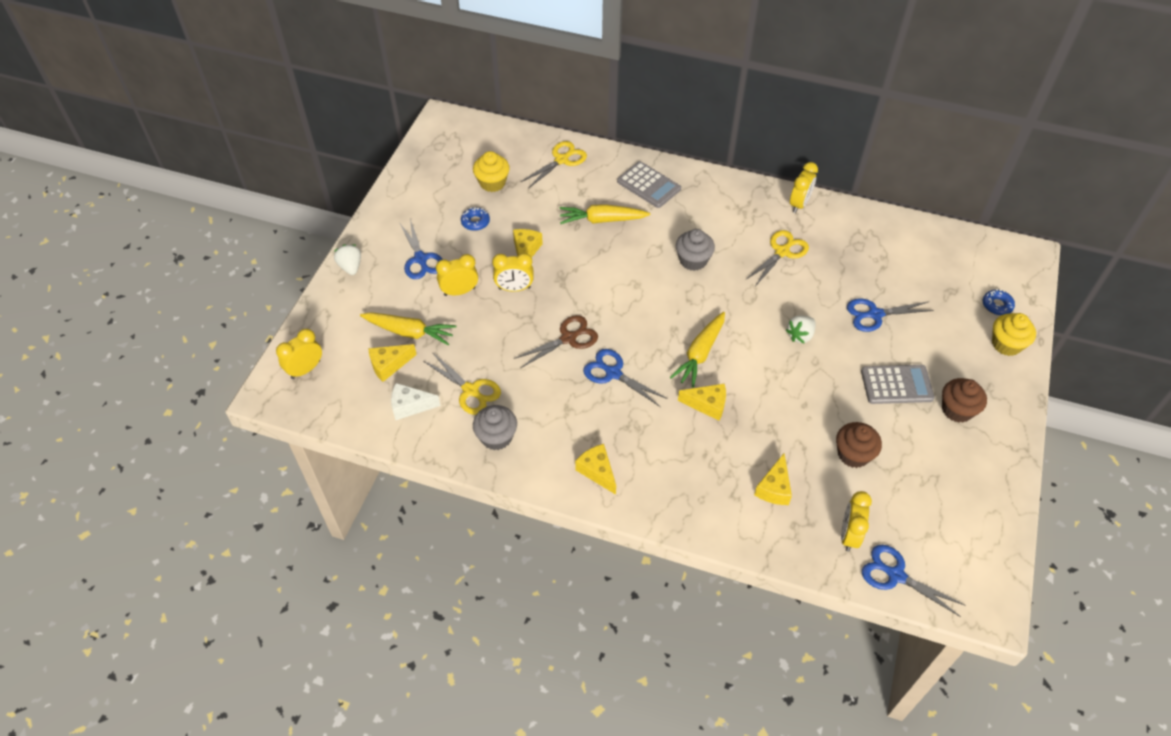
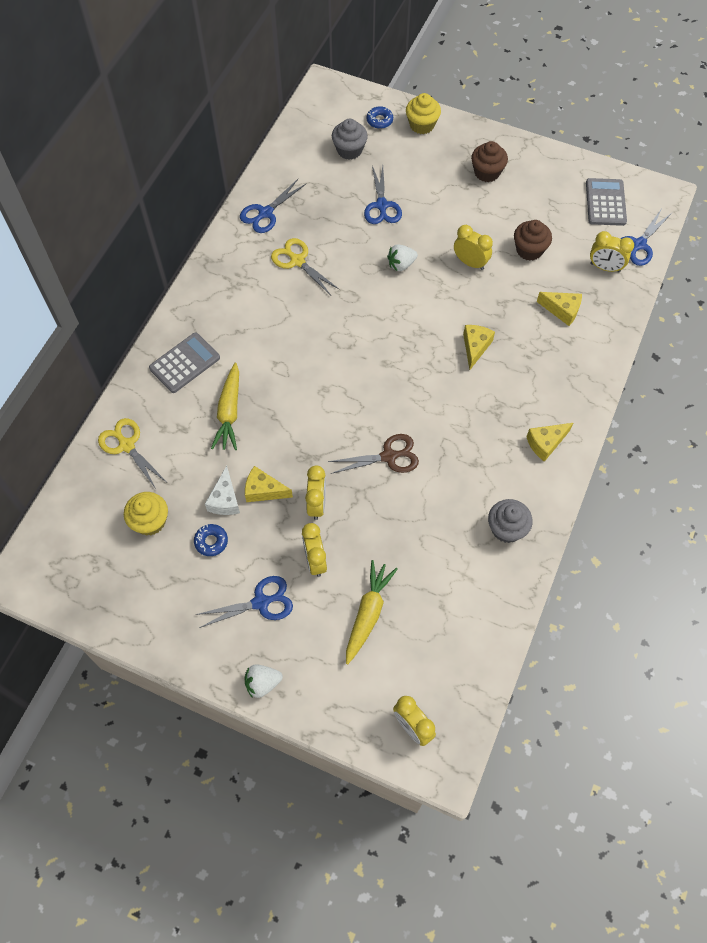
camera: 85 degrees left, 10 degrees up
(389, 365) = (412, 634): yellow cheese -> none
(410, 406) = (467, 611): white cheese -> white cheese (225, 500)
(471, 391) = (450, 551): yellow scissors -> none
(568, 338) = (389, 456): brown scissors -> brown scissors turned 105 degrees clockwise
(613, 373) = (435, 420): blue scissors -> blue scissors (265, 213)
(693, 260) = (298, 336): grey cupcake -> grey cupcake (349, 150)
(700, 354) = (416, 345): yellow carrot -> none
(799, 204) = (236, 237): yellow clock -> yellow clock (470, 263)
(800, 335) = (401, 264): white strawberry -> white strawberry turned 105 degrees clockwise
(896, 385) = (459, 206): grey calculator -> grey calculator (605, 202)

